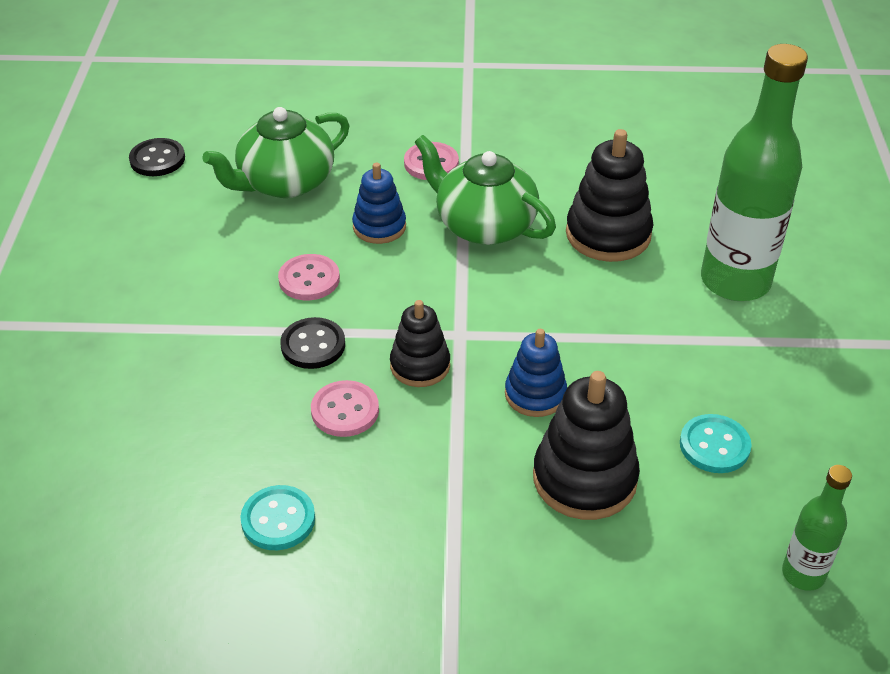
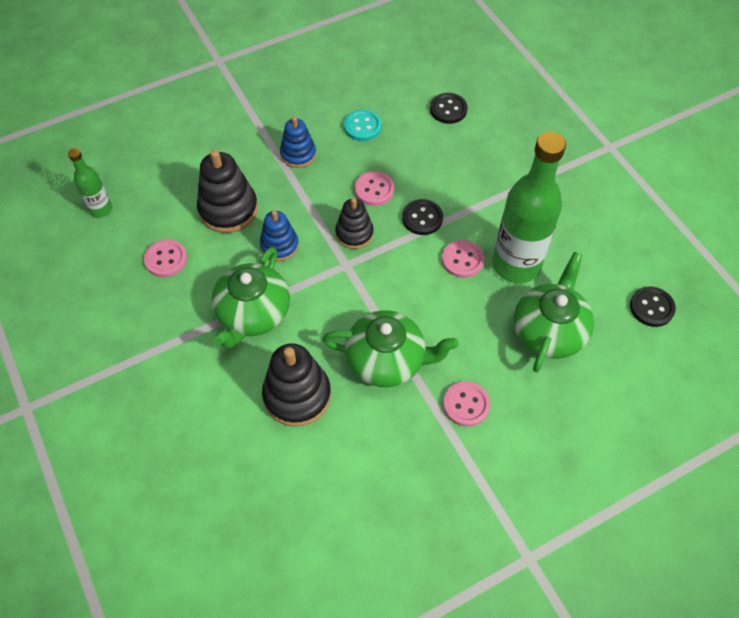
camera: 150 degrees right, 15 degrees up
(118, 483) = (448, 109): none -> black button
(379, 227) = (454, 323): blue stacking toy -> blue stacking toy (298, 154)
(618, 329) = (253, 314): none -> green teapot
(714, 445) = (166, 259): turquoise button -> pink button
(735, 281) = (191, 393): green bottle -> green bottle (516, 265)

